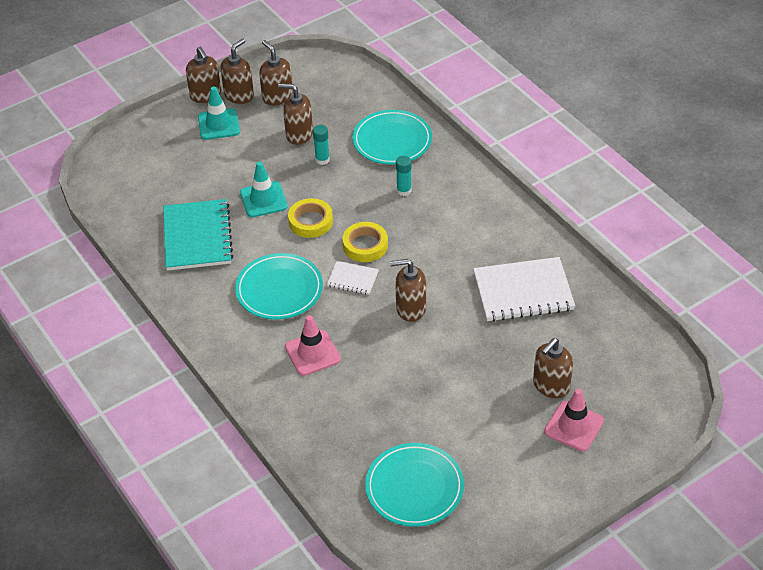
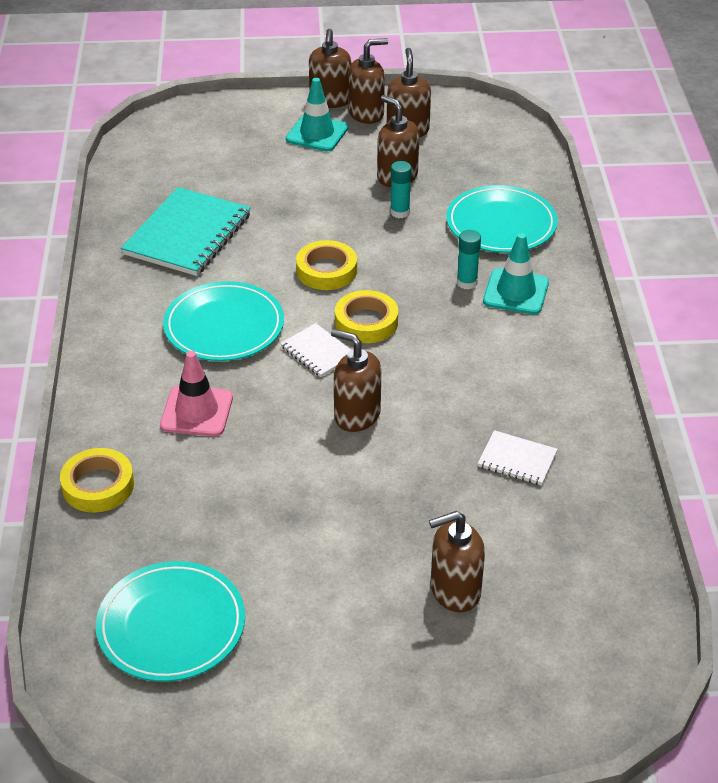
camera: 30 degrees right, 5 degrees down
(263, 199) = (295, 226): turquoise traffic cone -> turquoise traffic cone (516, 292)
(295, 429) = (98, 485): none -> yellow tape
(523, 291) = (517, 459): white notebook -> white notebook, size x0.50
(574, 426) = (441, 657): pink traffic cone -> none

